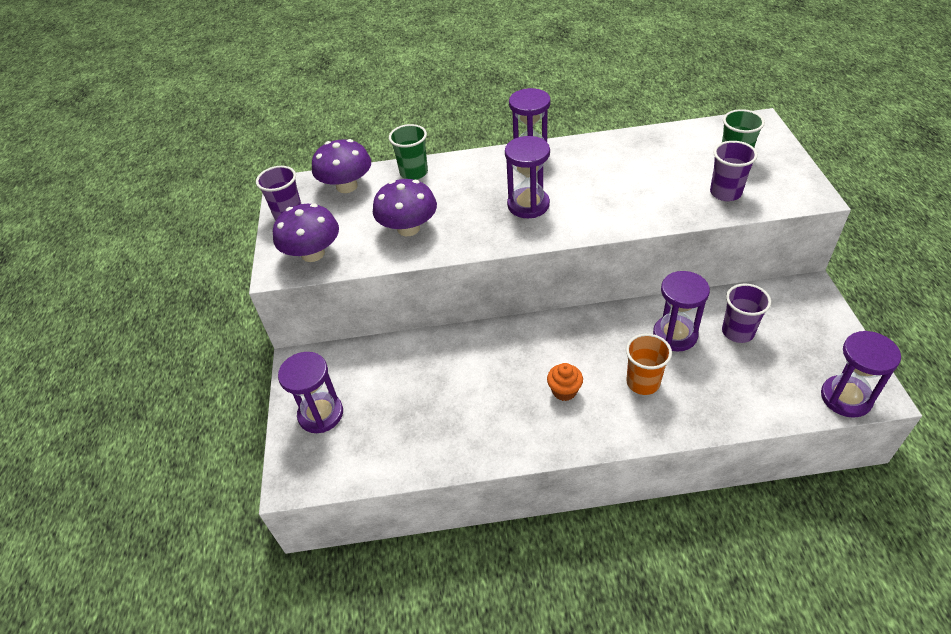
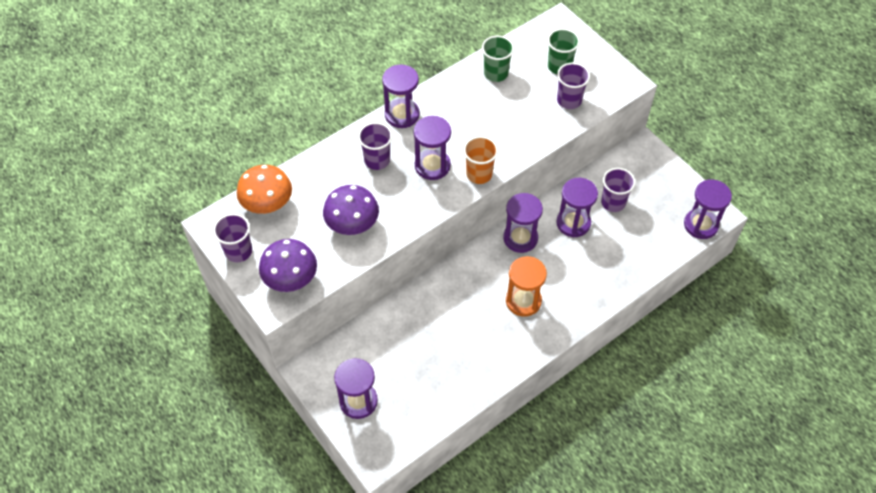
camera: 35 degrees left, 10 degrees up
(347, 186) = (267, 204): purple mushroom -> orange mushroom
(414, 172) = (316, 168): green cup -> green cup (496, 73)
(476, 183) = (377, 160): none -> purple cup
(564, 391) = (523, 301): orange cupcake -> orange hourglass
(602, 327) = (520, 238): none -> purple hourglass
(643, 382) = (572, 270): orange cup -> orange cup (479, 174)

